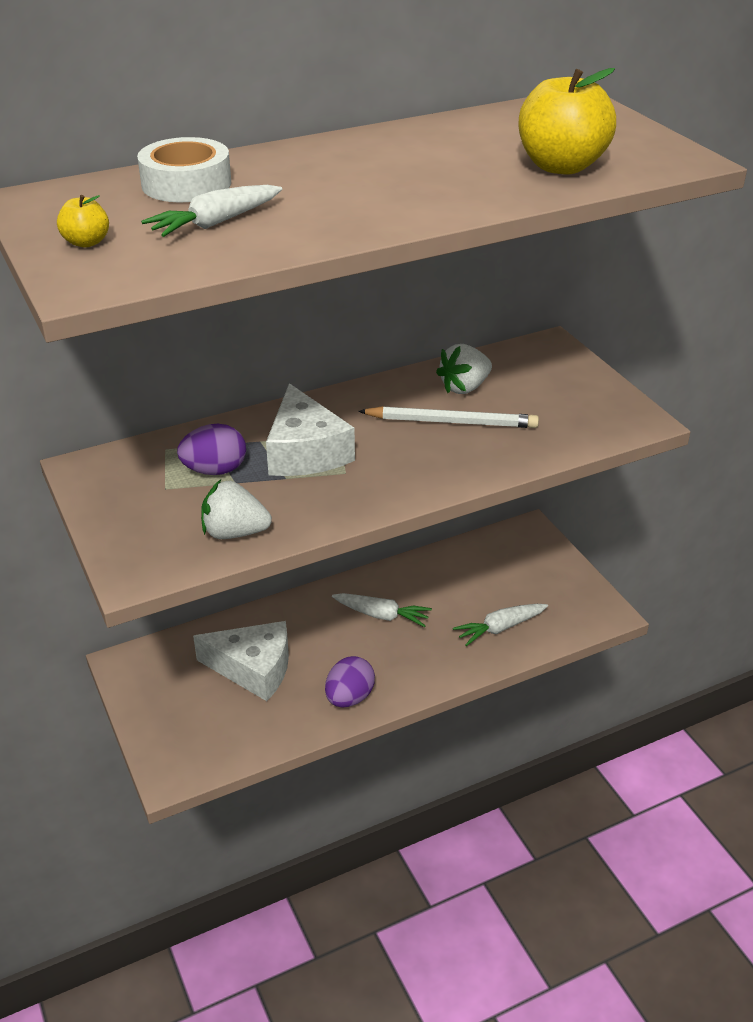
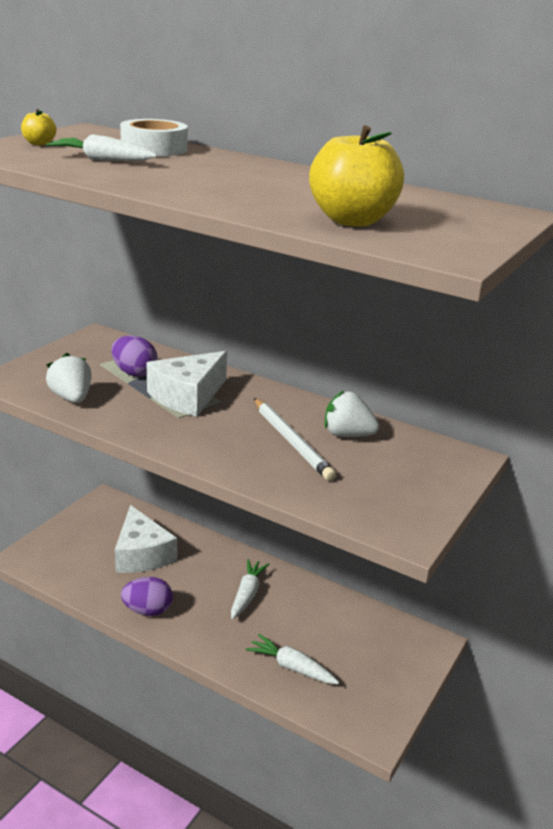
camera: 55 degrees right, 10 degrees down
(382, 615) = (247, 594): white carrot -> white carrot turned 150 degrees counterclockwise

